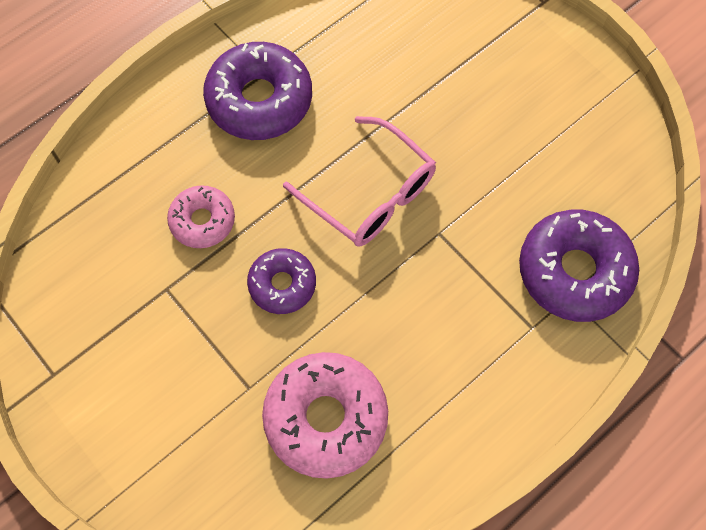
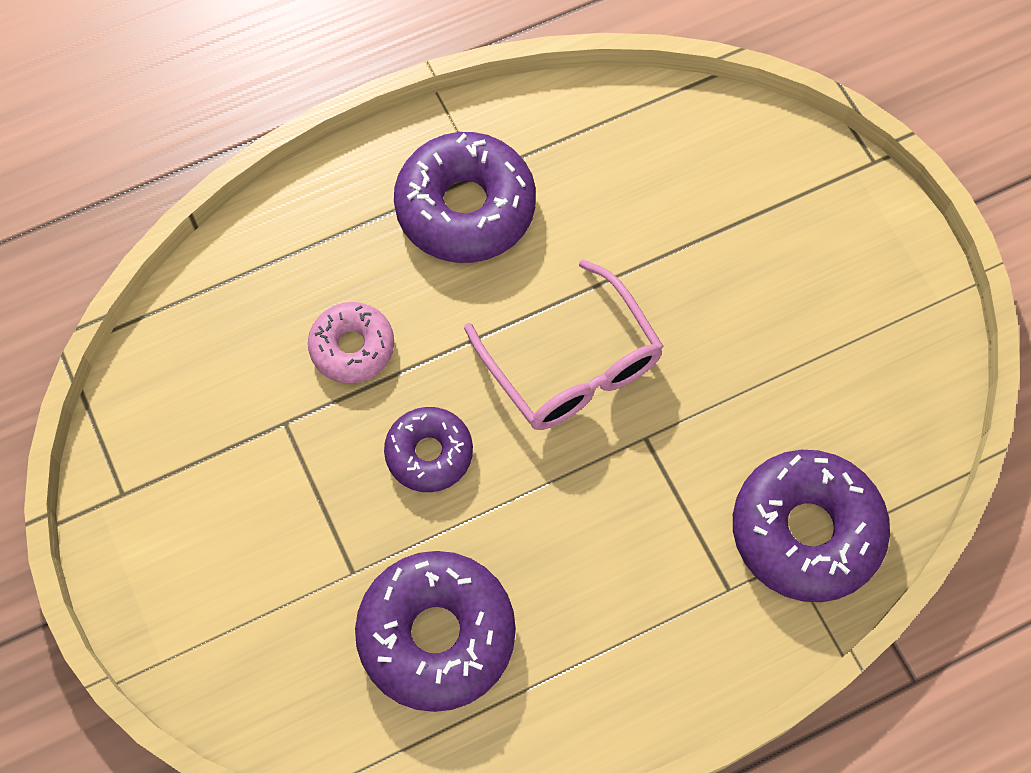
camera: 15 degrees right, 0 degrees up
(326, 418) = (436, 635): pink donut -> purple donut

